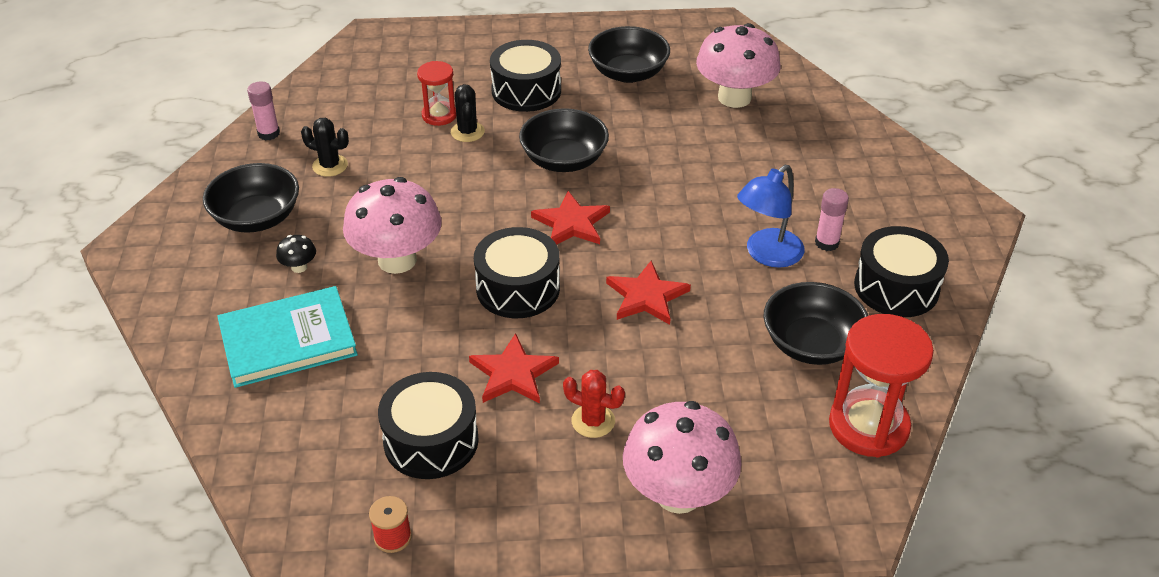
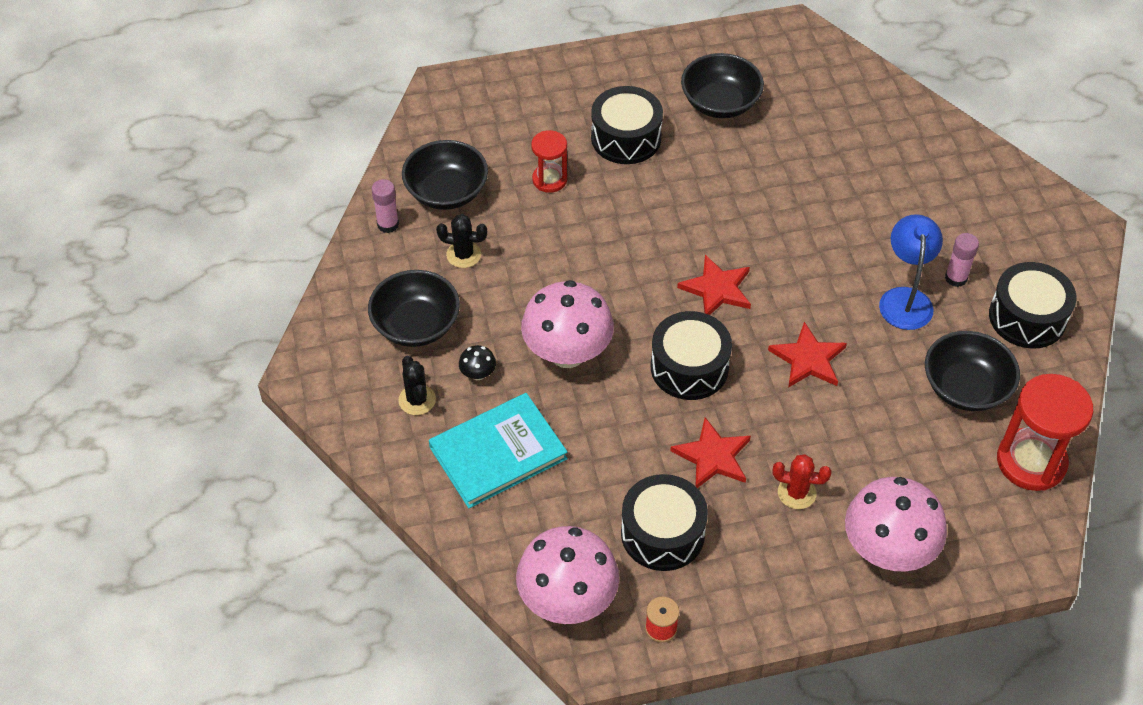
camera: 10 degrees left, 10 degrees up
(467, 132) = (584, 196): black cactus -> black cactus (417, 400)
(564, 160) = (688, 217): black bowl -> black bowl (446, 192)
(734, 97) = (831, 120): pink mushroom -> pink mushroom (567, 600)
(767, 255) = (905, 299): blue lamp -> blue lamp turned 150 degrees clockwise

